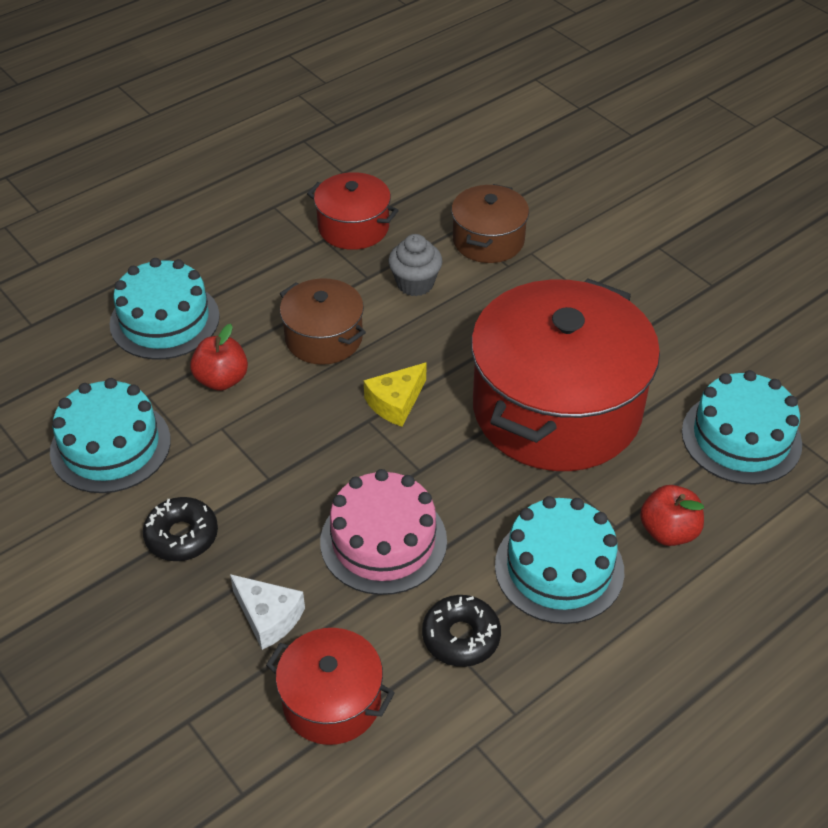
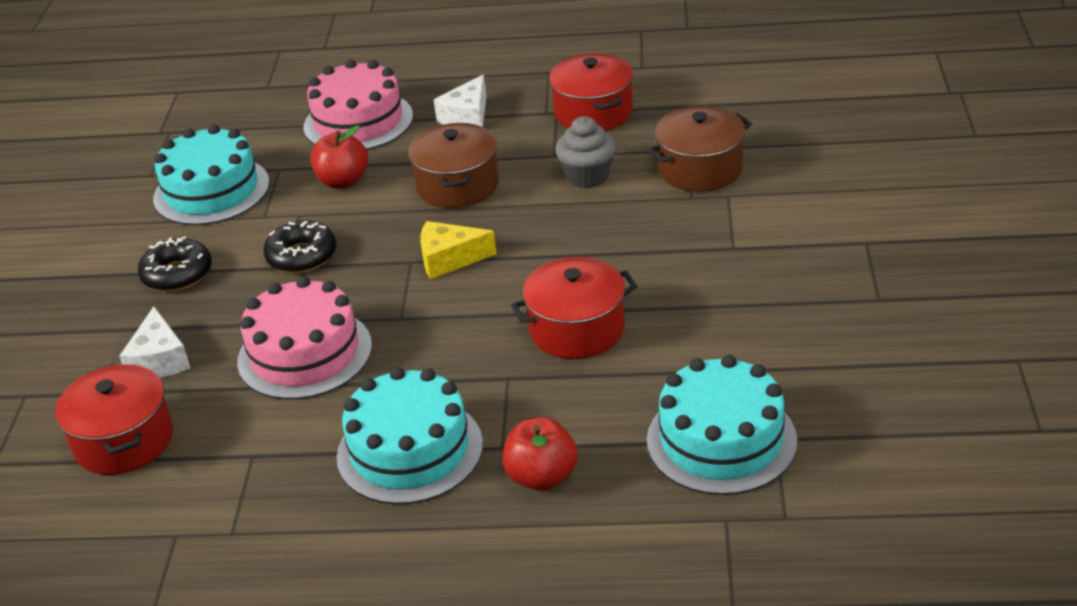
camera: 45 degrees right, 10 degrees down
(165, 320) = (358, 122): turquoise cake -> pink cake
(255, 274) = (467, 116): none -> white cheese
(461, 637) = (267, 454): black donut -> black donut (302, 256)
(556, 409) = (577, 329): red pot -> red pot, size x0.48

